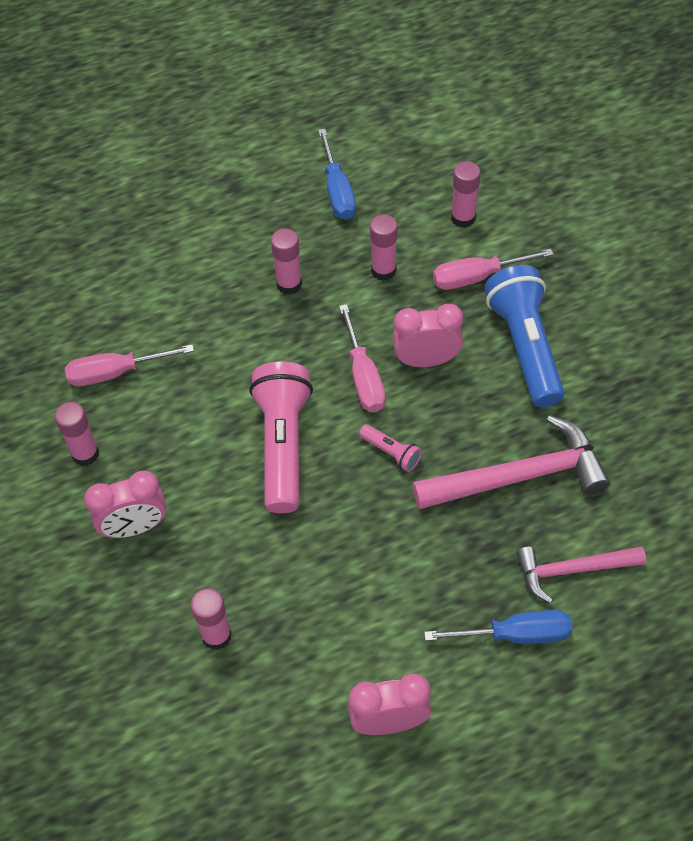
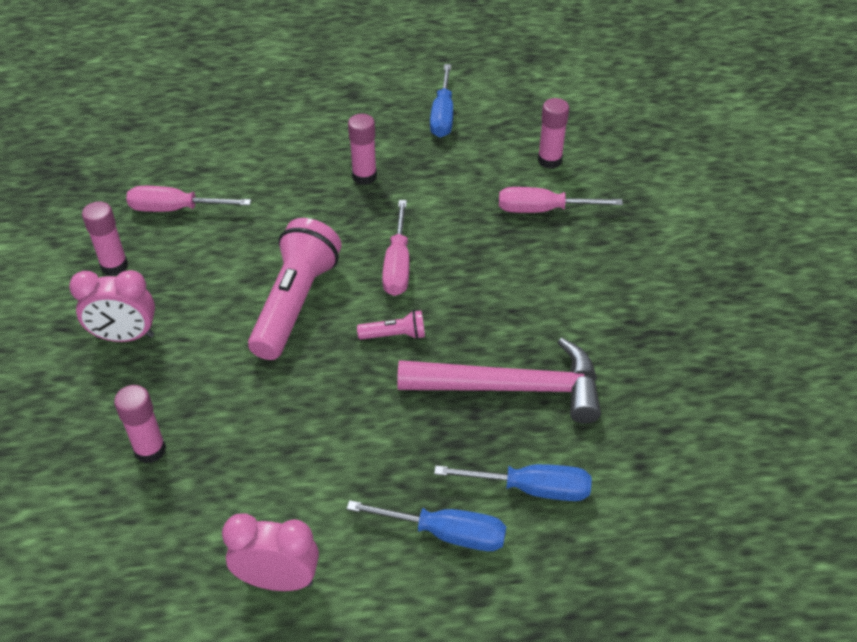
camera: 15 degrees right, 10 degrees down
(383, 270) = (456, 185): pink glue stick -> none
(391, 452) = (394, 335): pink flashlight -> pink flashlight turned 60 degrees counterclockwise
(426, 360) = (463, 266): pink clock -> none
(524, 346) = (565, 277): blue flashlight -> none
(572, 570) = (531, 489): pink hammer -> blue screwdriver

